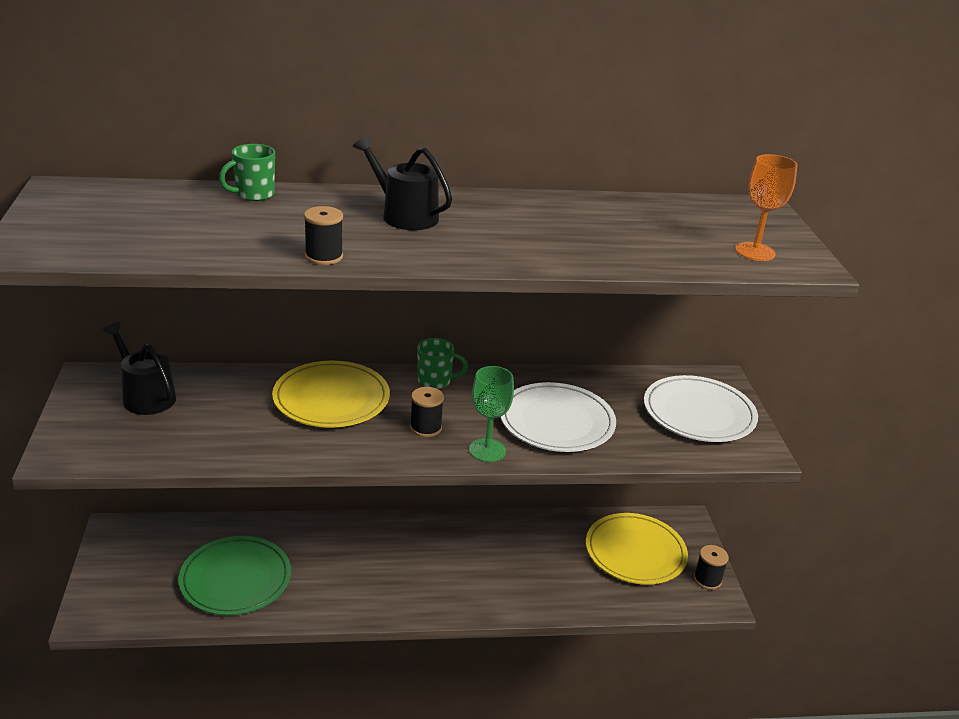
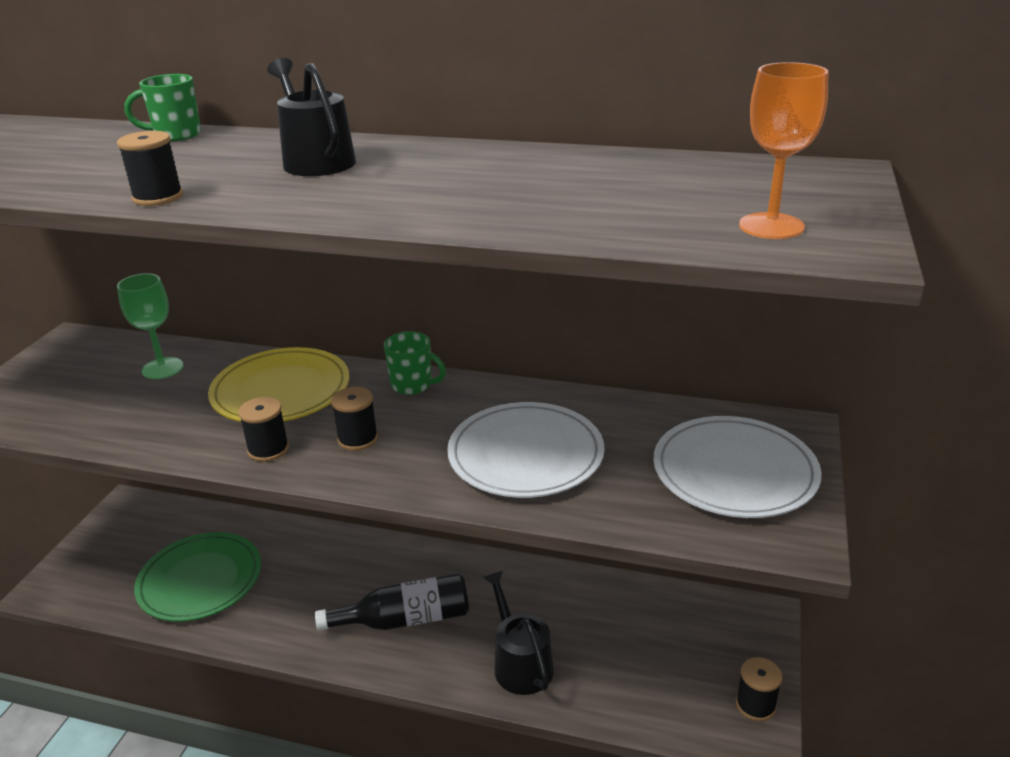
camera: 25 degrees right, 0 degrees up
(145, 396) = (101, 364): black watering can -> black watering can (520, 663)
(362, 446) = (268, 449): none -> black spool
(432, 574) = (405, 619): none -> black bottle
(487, 450) = (409, 478): green goblet -> green goblet (162, 368)
(635, 552) = (672, 644): yellow plate -> none

